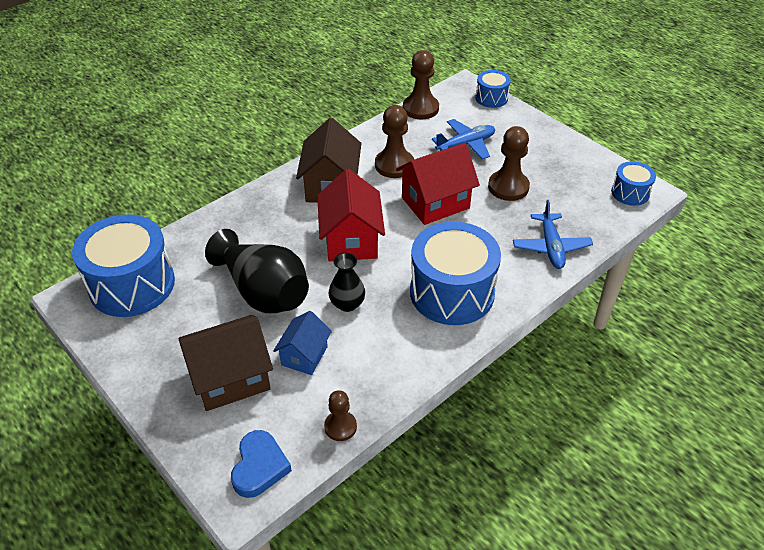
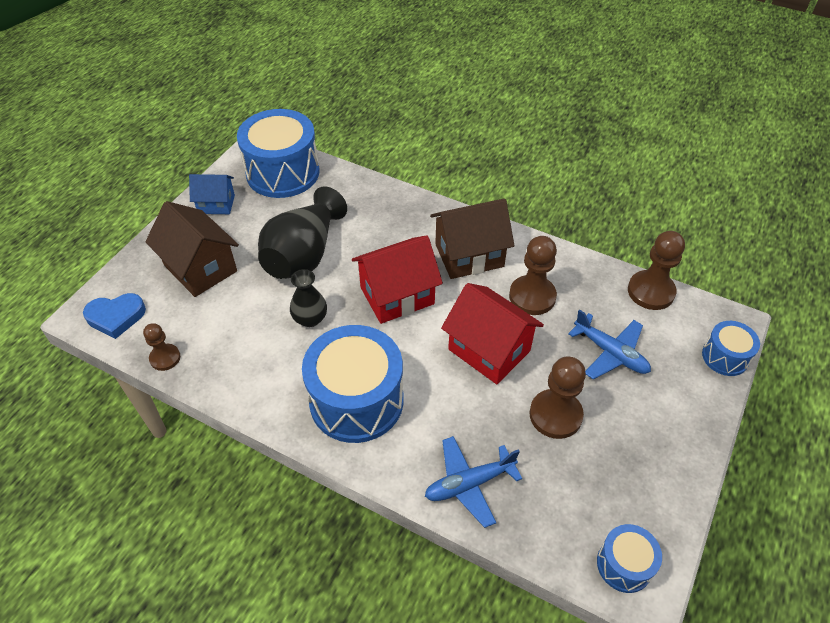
camera: 70 degrees right, 5 degrees up
(304, 356) = (237, 308): blue house -> blue house (216, 204)

